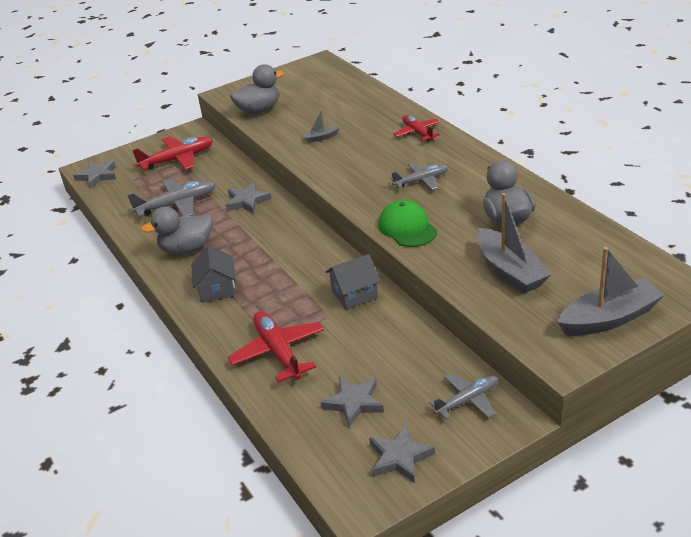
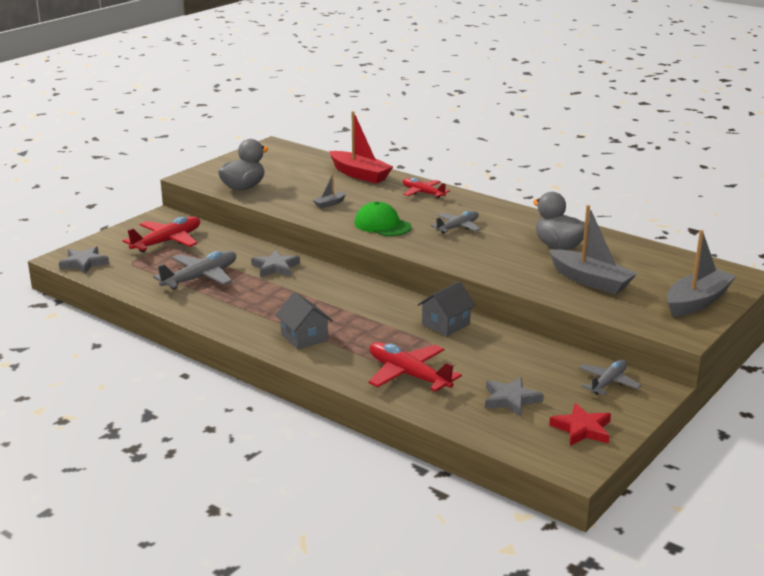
camera: 25 degrees left, 10 degrees down
(187, 249) = (243, 311): grey duck -> none
(373, 104) = (359, 174): none -> red boat
(399, 457) = (582, 429): grey star -> red star
(407, 228) = (474, 261): green cap -> green cap (382, 225)

